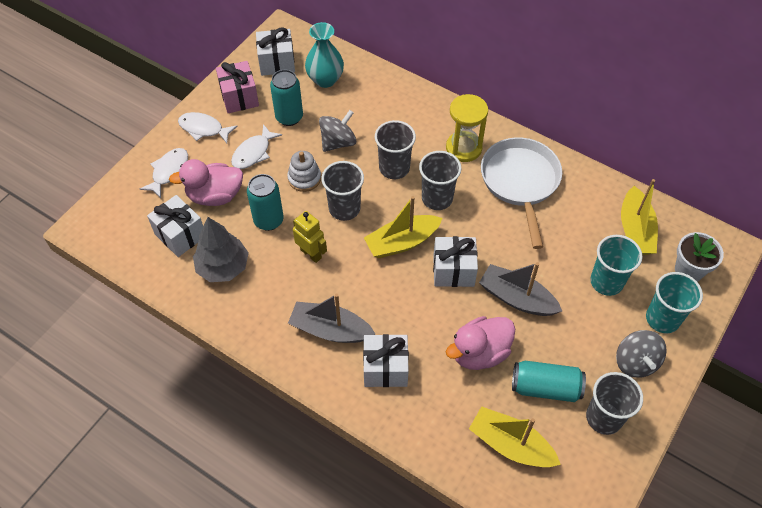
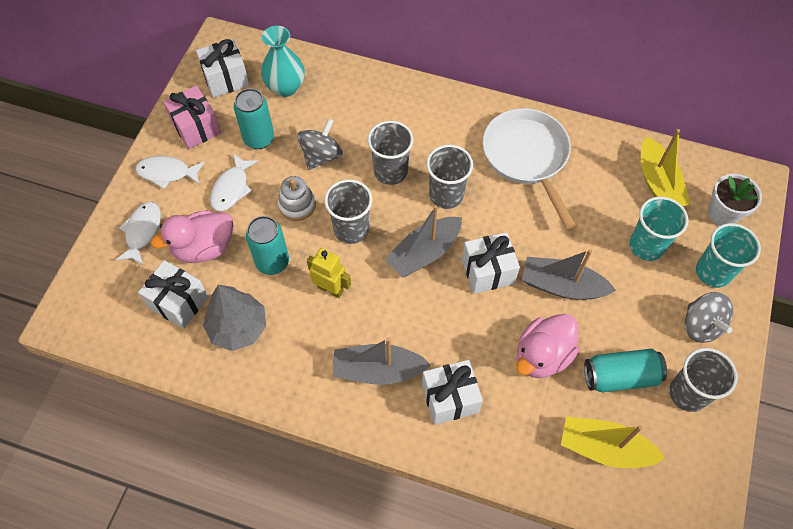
camera: 15 degrees left, 5 degrees up
(402, 242) = (424, 253): yellow boat -> grey boat
(463, 148) = (457, 133): yellow hourglass -> none

